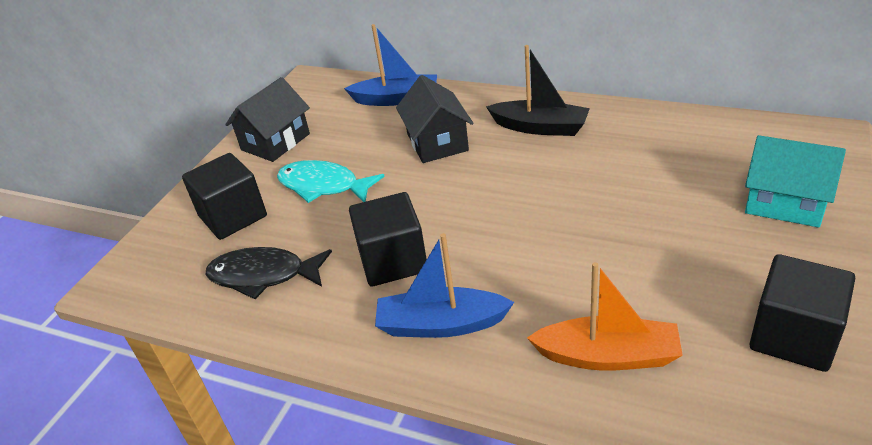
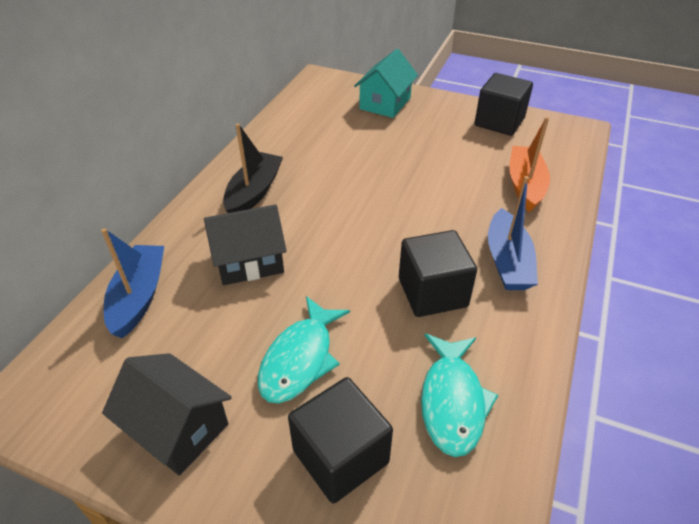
camera: 95 degrees left, 5 degrees up
(263, 275) = (452, 401): black fish -> turquoise fish

